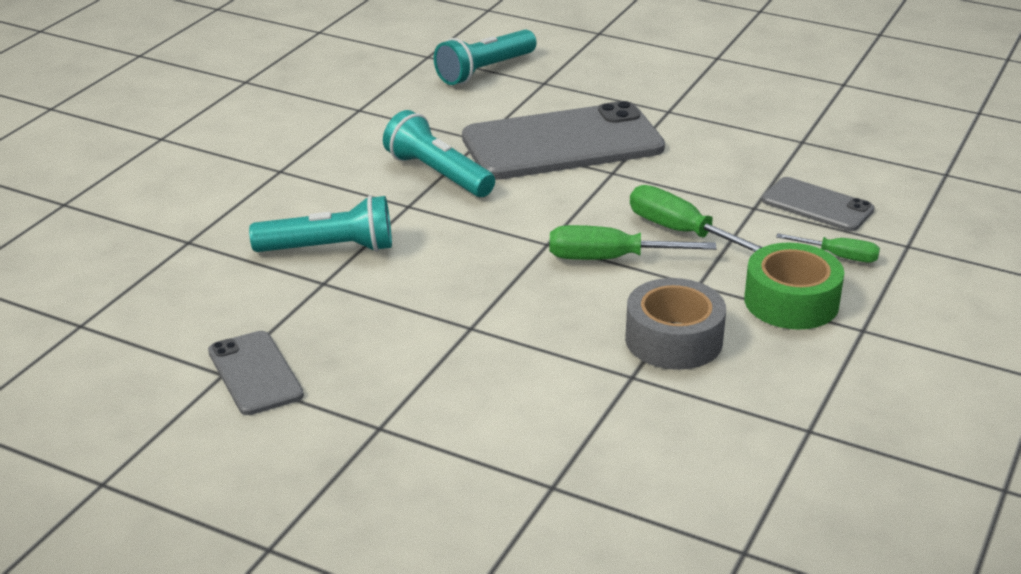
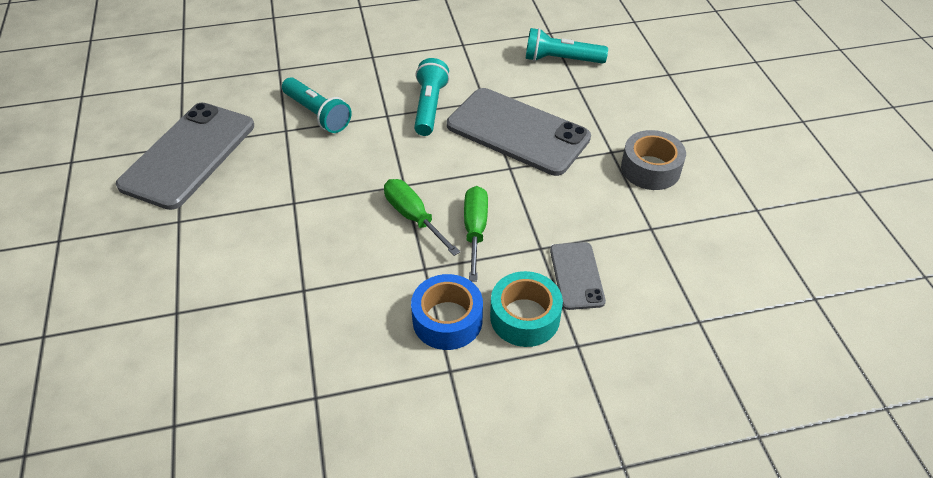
camera: 50 degrees right, 15 degrees up
(255, 373) = (189, 155): grey phone -> grey phone, size x1.97
(673, 340) = (355, 288): grey tape -> grey tape (650, 169)
(791, 302) = (447, 320): green tape -> blue tape
(839, 256) = (525, 317): green screwdriver -> turquoise tape

